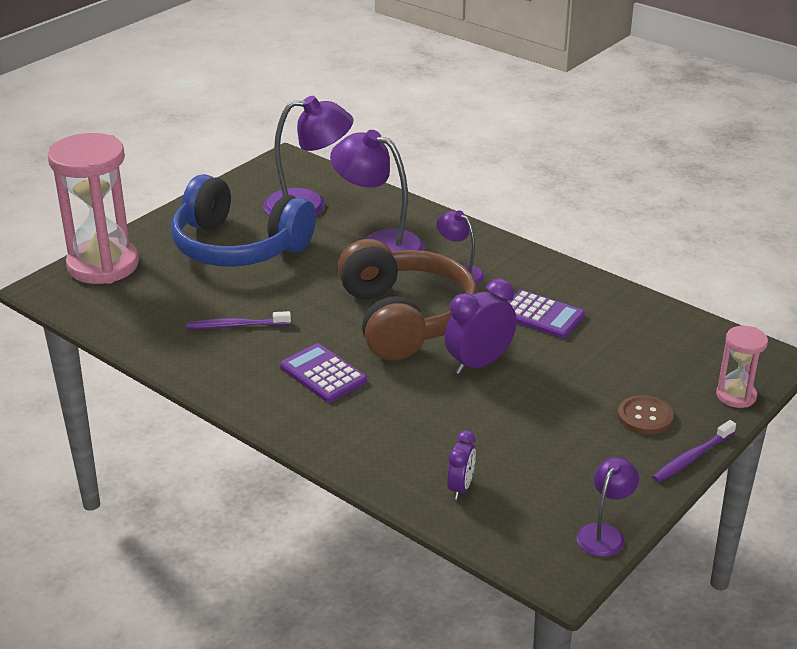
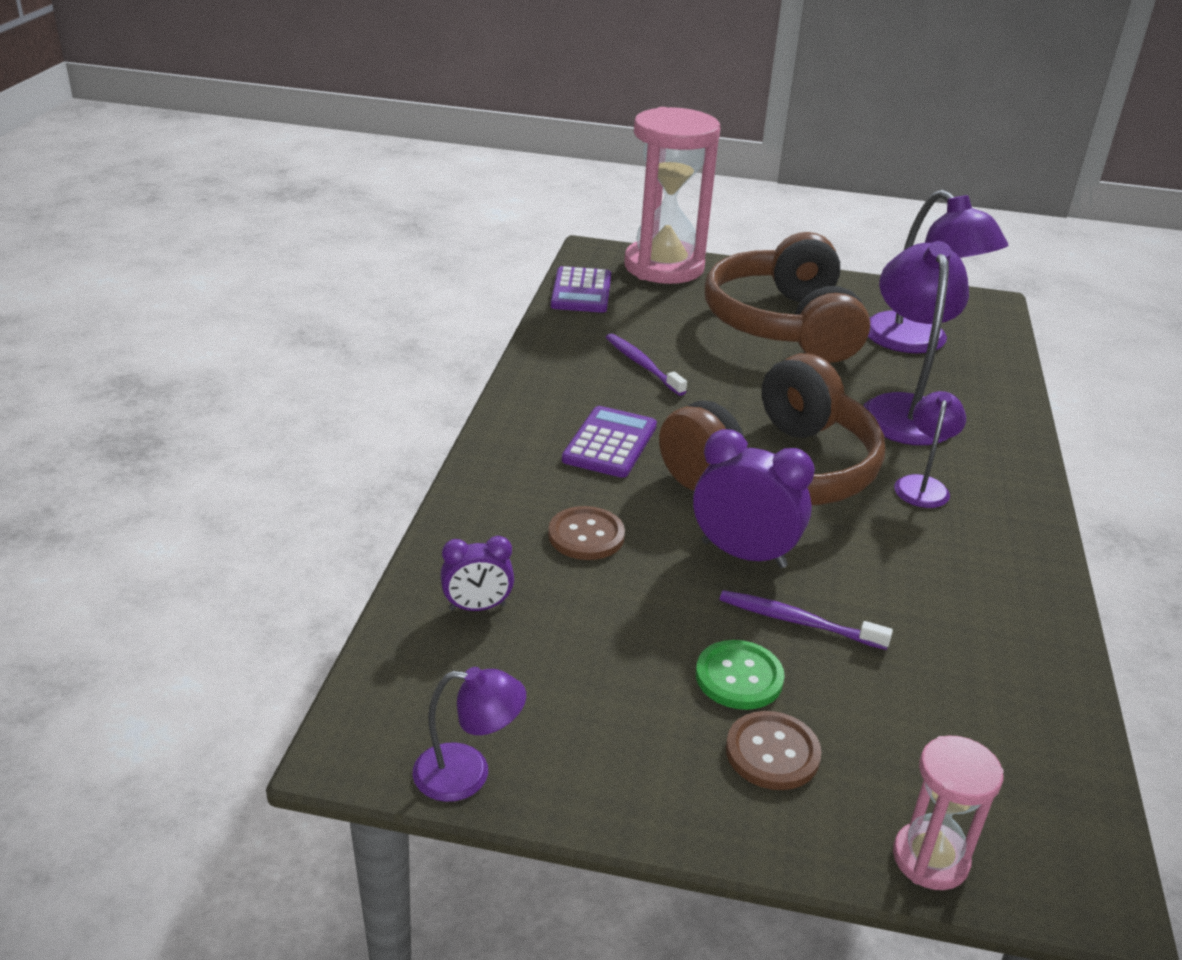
camera: 60 degrees right, 0 degrees up
(239, 247) = (784, 325): blue headphones -> brown headphones
(418, 419) = (586, 535): none -> brown button
(541, 315) = (909, 581): purple calculator -> purple calculator (581, 291)
(583, 406) = (739, 677): none -> green button
(692, 457) = (717, 837): purple toothbrush -> purple toothbrush (799, 622)

